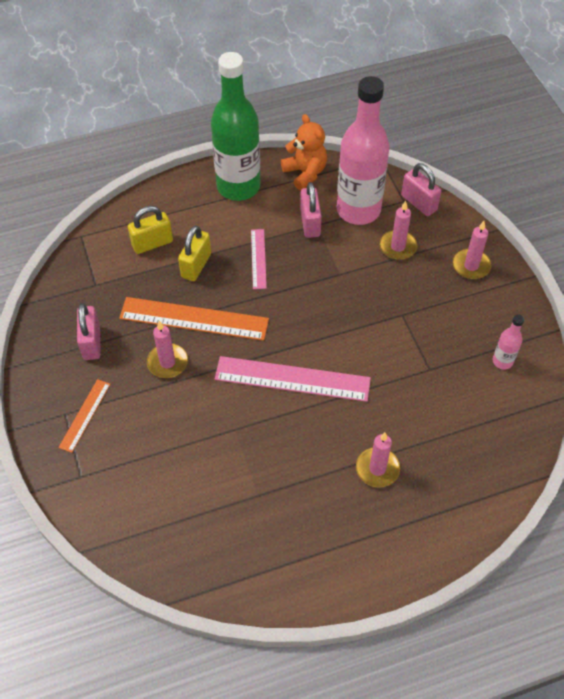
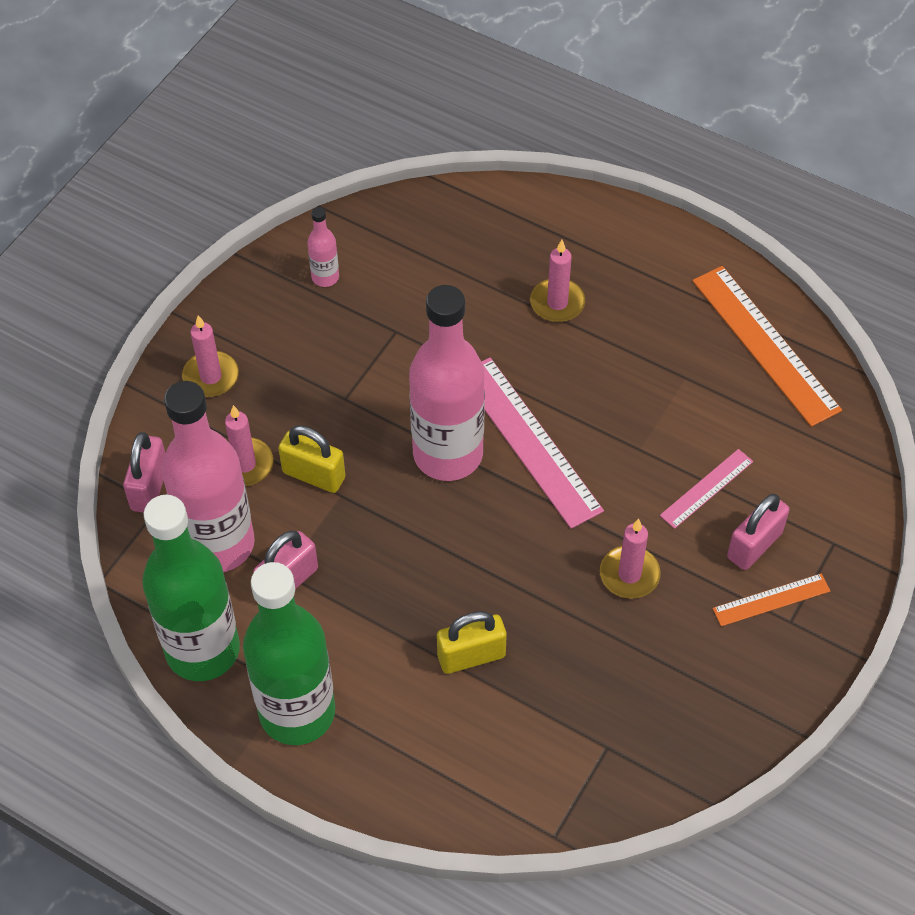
camera: 130 degrees left, 0 degrees up
(91, 342) = (684, 675): pink padlock -> pink padlock (754, 545)
(152, 243) = (485, 736): yellow padlock -> yellow padlock (314, 475)
(194, 318) = (548, 595): orange ruler -> orange ruler (765, 344)
(258, 258) = (397, 596): pink ruler -> pink ruler (706, 488)
(305, 173) = (203, 650): orange teddy bear -> green bottle
(320, 335) = (448, 454): none -> pink bottle

